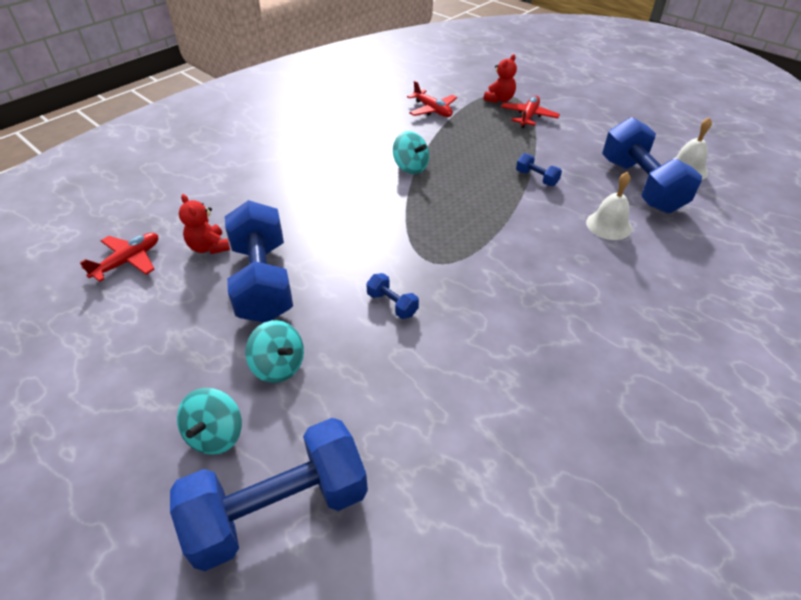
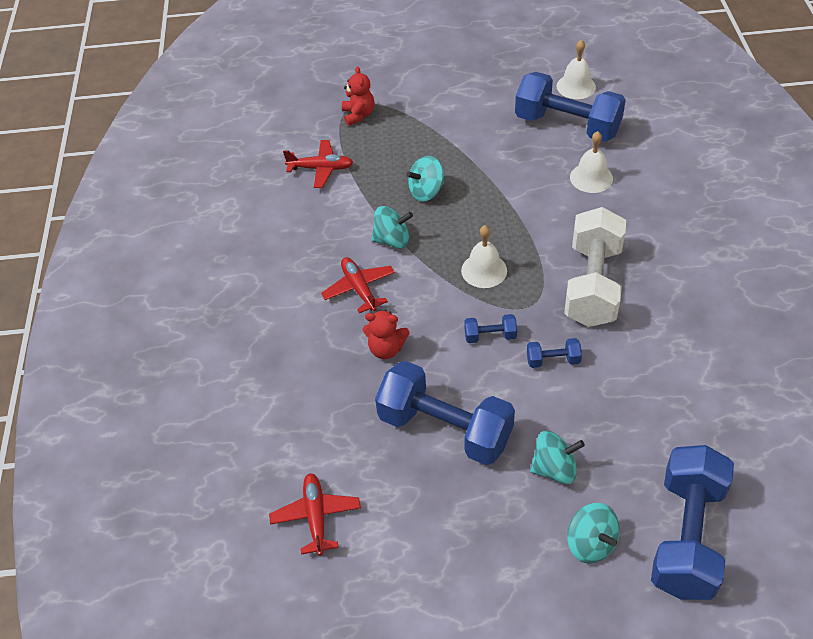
camera: 45 degrees left, 5 degrees up
(209, 247) = (358, 445): red teddy bear -> red teddy bear (386, 349)
(438, 221) = (484, 270): none -> white bell
(474, 158) = (426, 191): none -> turquoise spinning top
(499, 285) = (592, 285): none -> white dumbbell
(528, 117) = (407, 117): red plane -> red plane (359, 289)
(536, 178) = (495, 175): blue dumbbell -> blue dumbbell (490, 336)

